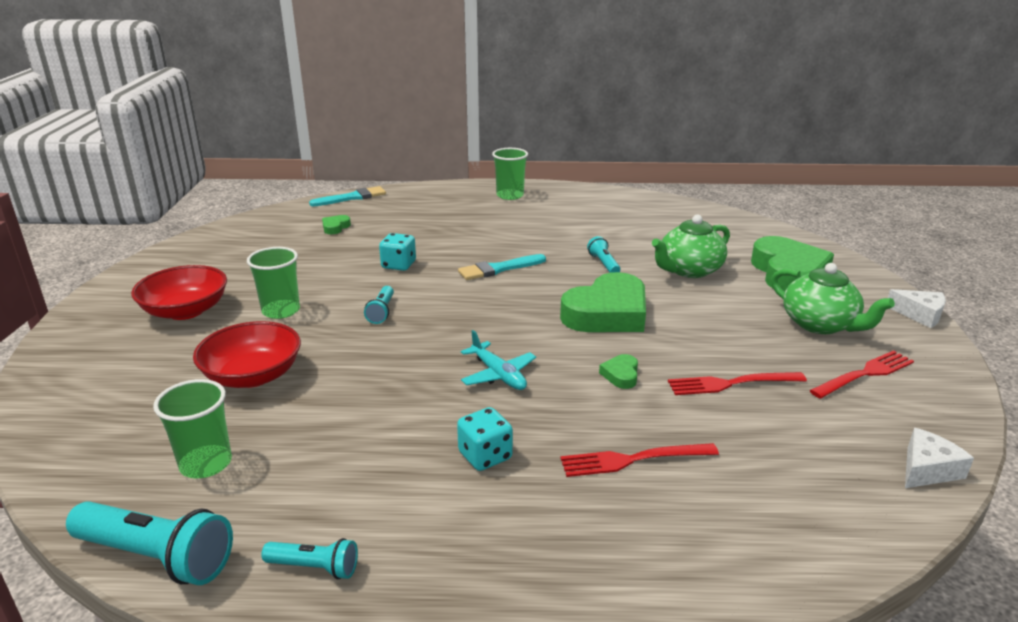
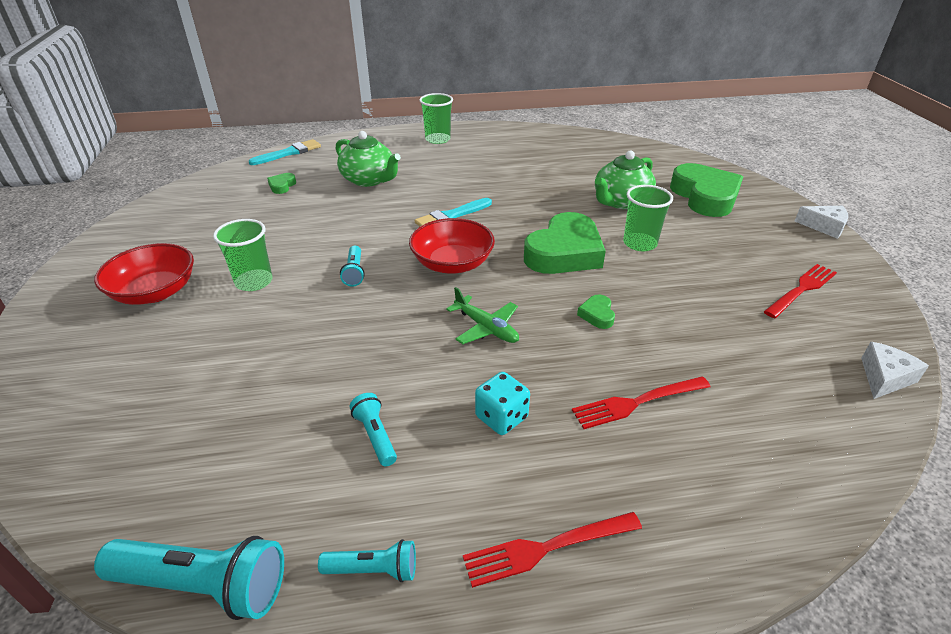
camera: 10 degrees left, 10 degrees up
(206, 464) = (225, 465): green cup -> green cup (639, 243)
(253, 376) = (246, 358): red bowl -> red bowl (452, 263)
(398, 265) = (356, 221): turquoise dice -> none
(498, 375) = (486, 328): turquoise plane -> green plane
(604, 264) = (544, 202): turquoise flashlight -> turquoise flashlight (375, 436)
(731, 384) = (695, 312): red fork -> red fork (547, 548)
(820, 324) = (748, 244): green teapot -> green teapot (369, 180)

